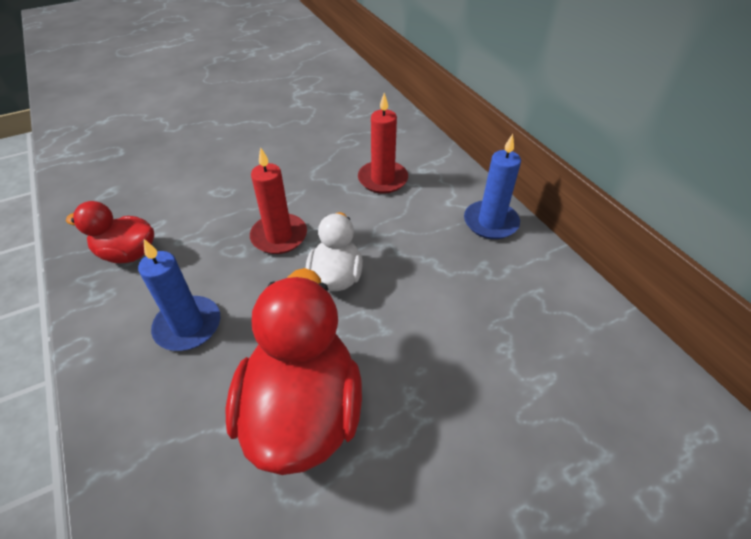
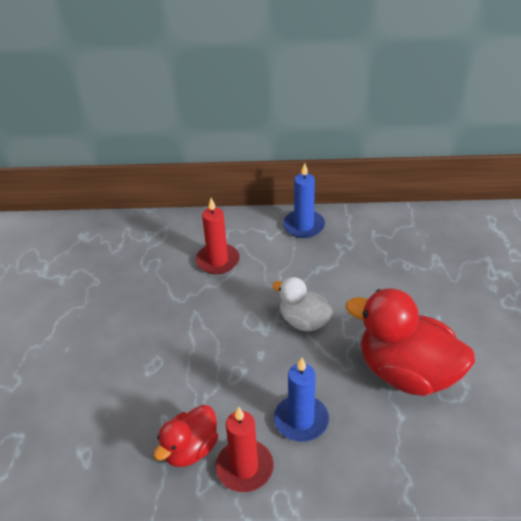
camera: 60 degrees left, 5 degrees down
(279, 236) = (239, 341): red candle -> red candle (244, 468)

